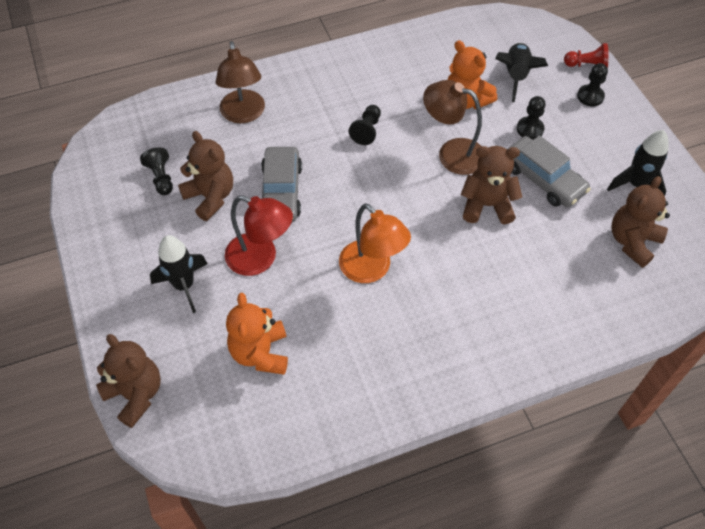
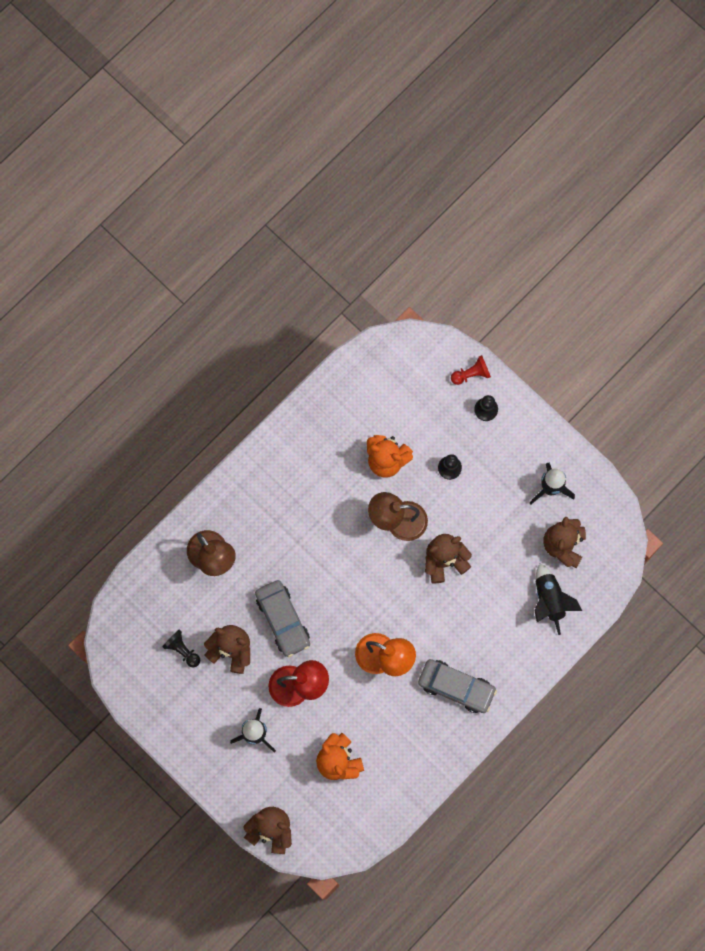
camera: 25 degrees left, 20 degrees up
(367, 130) = (320, 529): black pawn -> none
(515, 76) = (417, 414): black rocket -> black rocket (549, 600)
(543, 179) = (478, 515): grey car -> grey car (456, 687)

